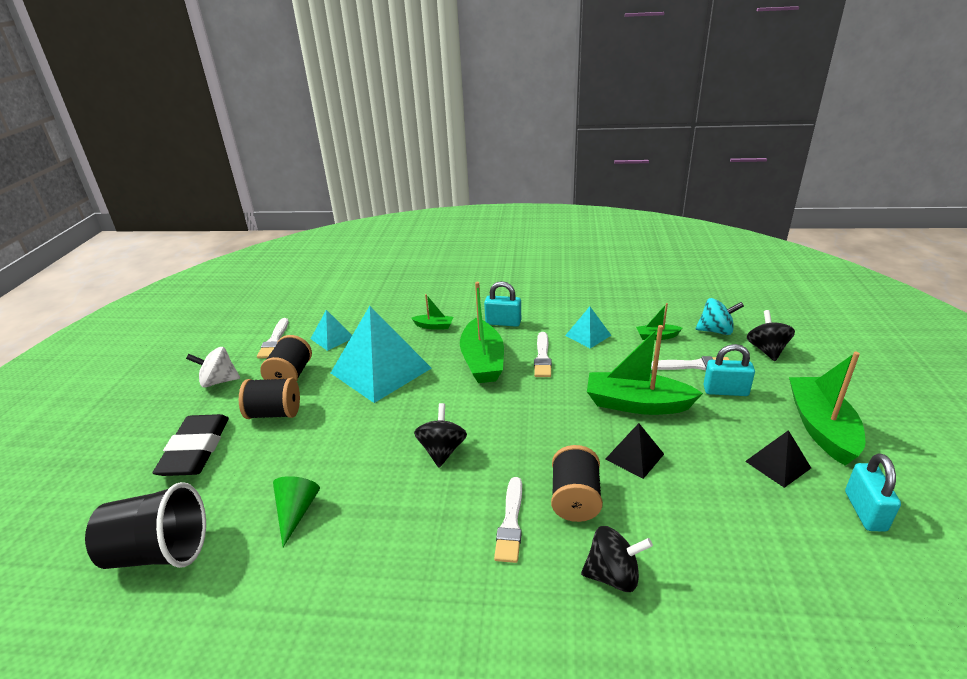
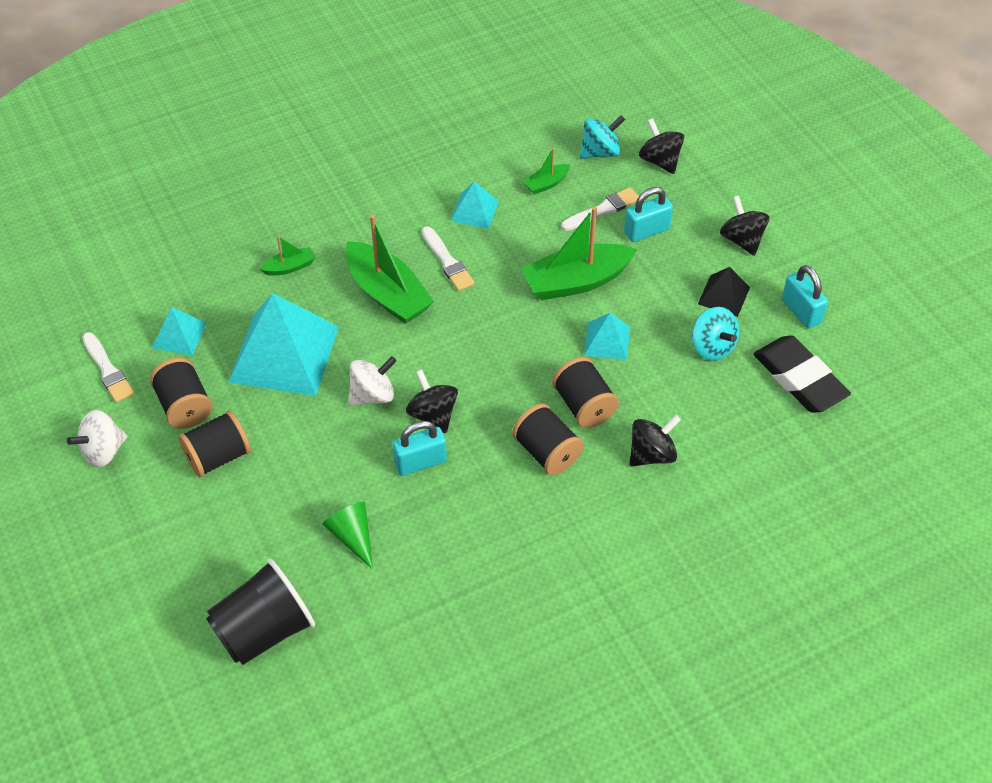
camera: 35 degrees left, 20 degrees up
(195, 449) = (177, 534): black eraser -> black eraser (799, 378)
(412, 418) = (373, 395): none -> white spinning top
(503, 322) = (367, 229): turquoise padlock -> turquoise padlock (420, 462)
(510, 523) = (546, 452): white brush -> black spool
(634, 456) = (607, 341): black pyramid -> turquoise pyramid
(741, 503) = (712, 347): none -> turquoise spinning top
(821, 427) = (742, 240): green boat -> black spinning top

